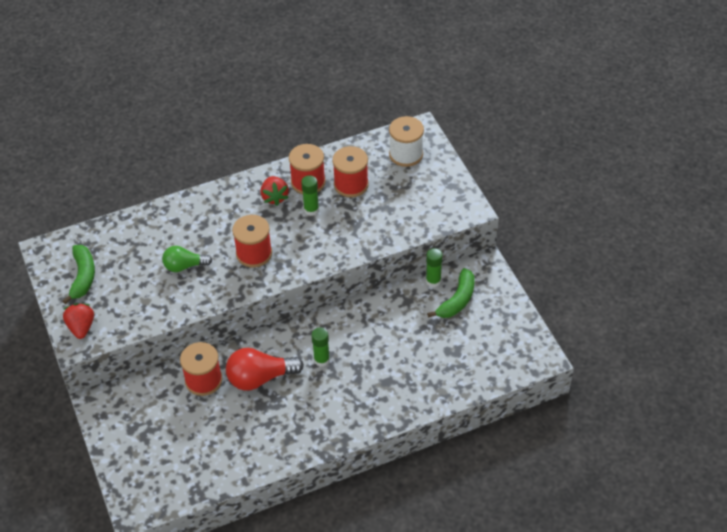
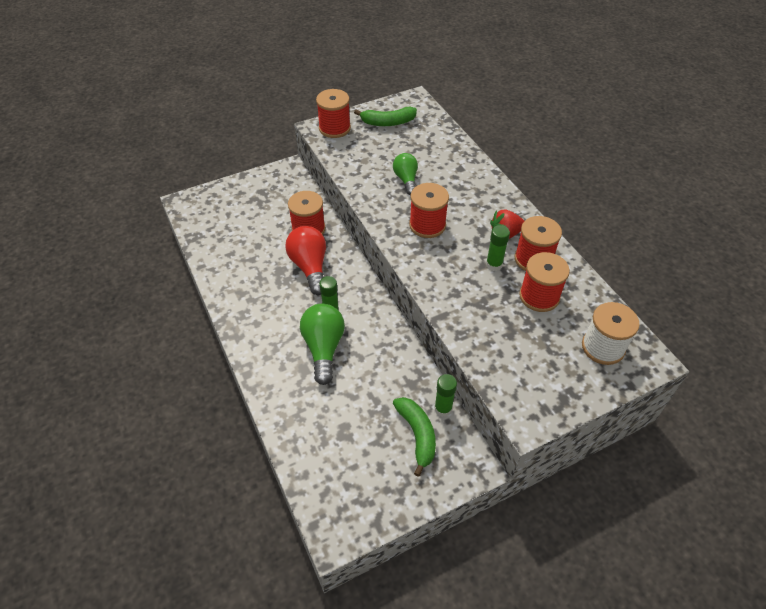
camera: 85 degrees right, 0 degrees up
(81, 327) = (334, 128): red strawberry -> red spool
(364, 366) = (323, 348): none -> green light bulb
(457, 300) = (417, 435): green banana -> green banana turned 135 degrees counterclockwise

